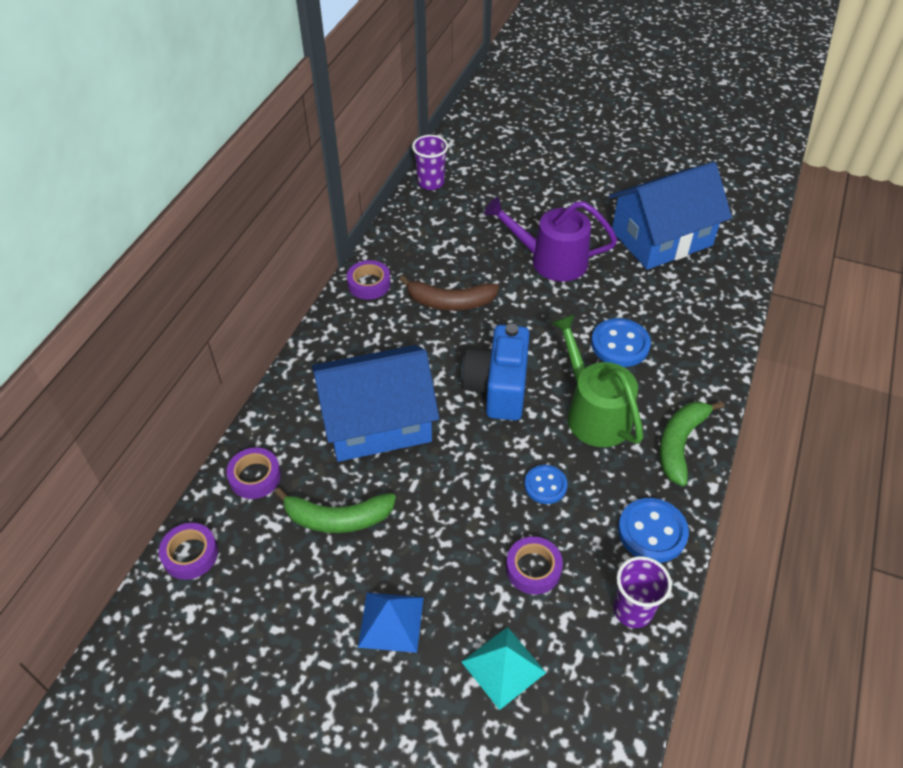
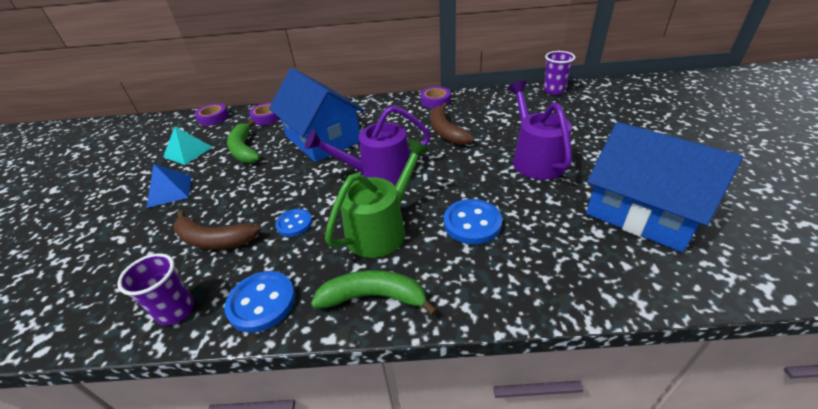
camera: 70 degrees right, 10 degrees down
(497, 388) = (379, 174): blue camera -> purple watering can
(503, 667) = (130, 249): turquoise pyramid -> turquoise pyramid (188, 152)
(533, 569) = (214, 240): purple tape -> brown banana

